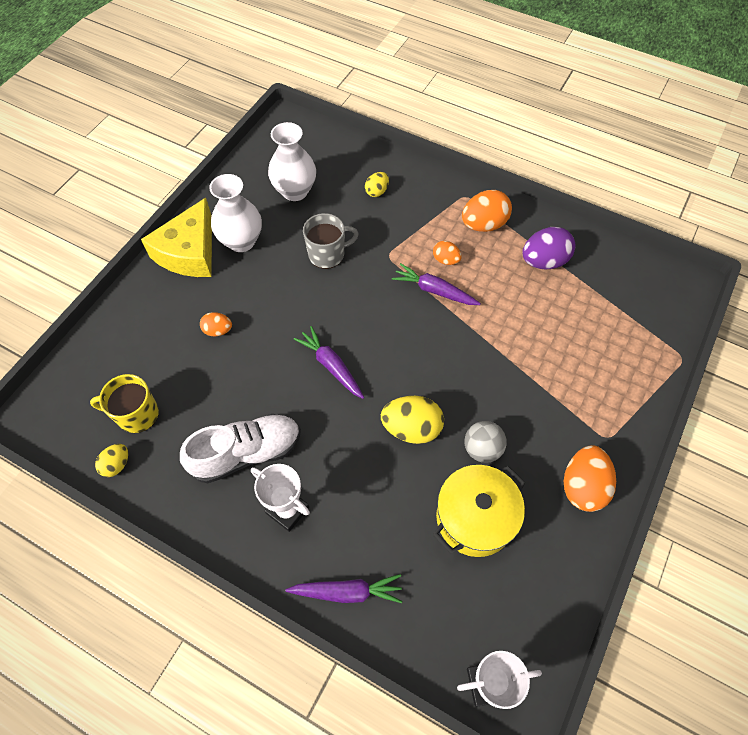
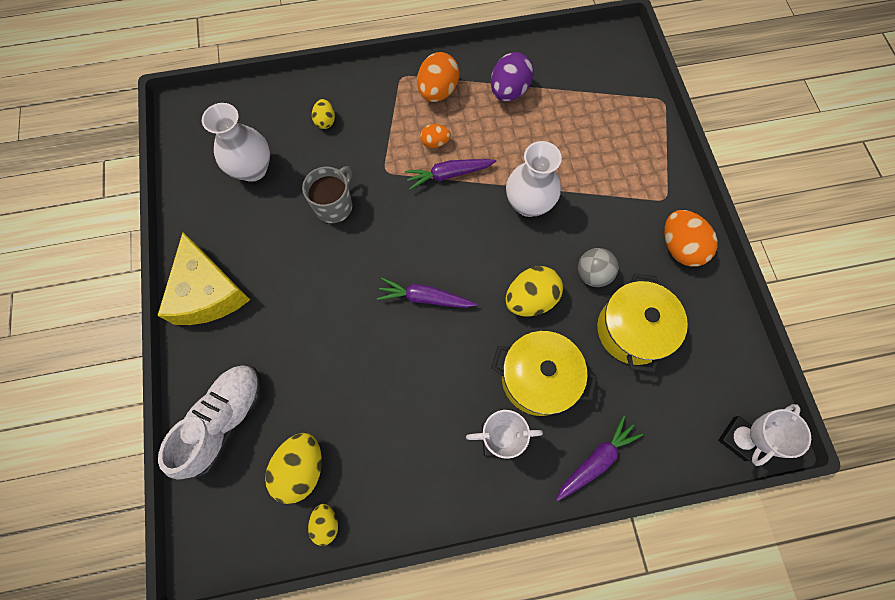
camera: 40 degrees left, 10 degrees up
(137, 414) = (301, 468): yellow mug -> yellow egg
(218, 330) = (302, 341): orange egg -> none
(241, 241) = (247, 248): white vase -> white vase (528, 204)
(247, 453) = (425, 422): white shoe -> white shoe (225, 421)
(360, 492) = (538, 378): none -> yellow pot

